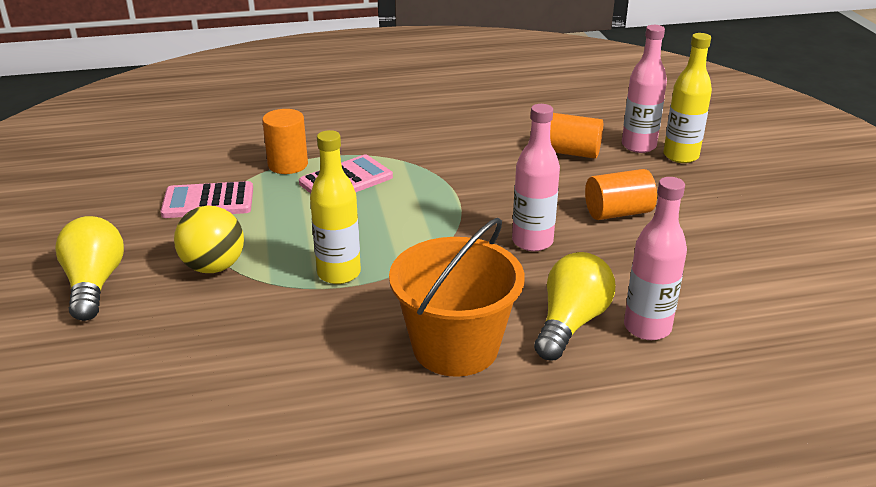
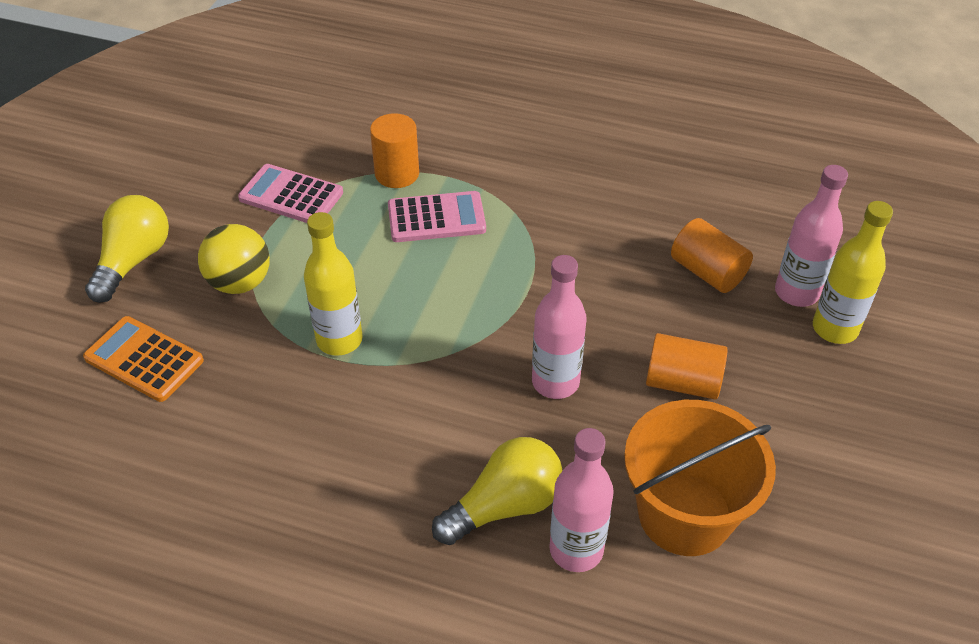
camera: 30 degrees right, 15 degrees up
(169, 345) = (144, 359): none -> orange calculator
(455, 347) = (374, 480): orange bucket -> orange bucket (684, 514)

